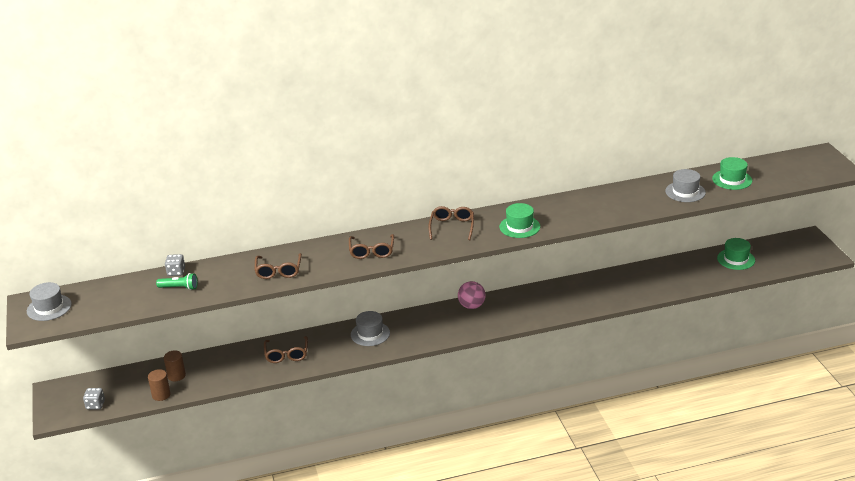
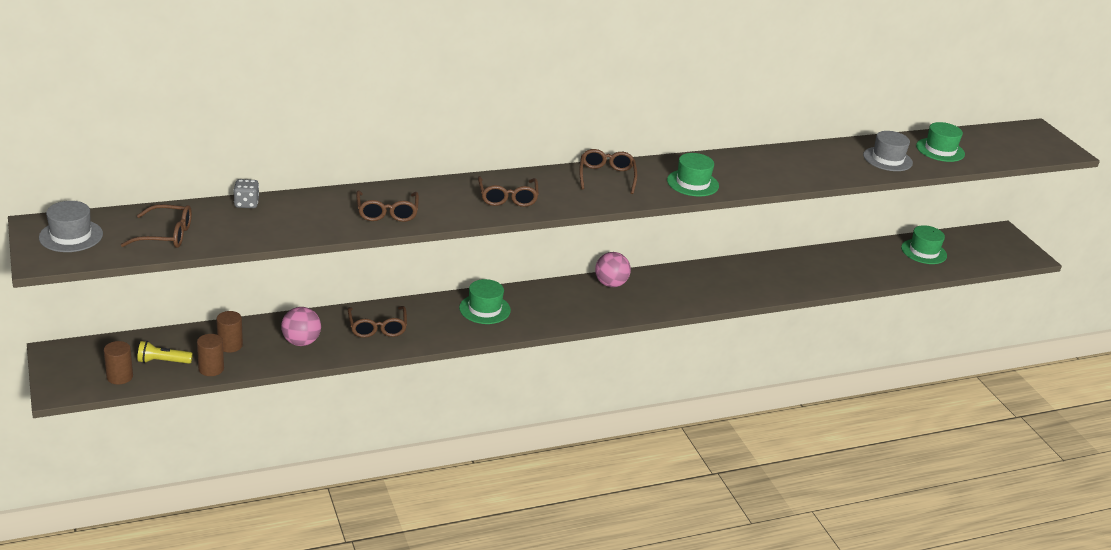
camera: 10 degrees left, 0 degrees up
(95, 405) = (119, 377): grey dice -> brown cylinder
(116, 302) = (166, 235): none -> brown glasses
(127, 391) = (163, 361): none -> yellow flashlight
(179, 288) = (254, 223): green flashlight -> none
(228, 369) = (301, 342): none -> pink ball
(370, 334) = (484, 309): grey hat -> green hat

